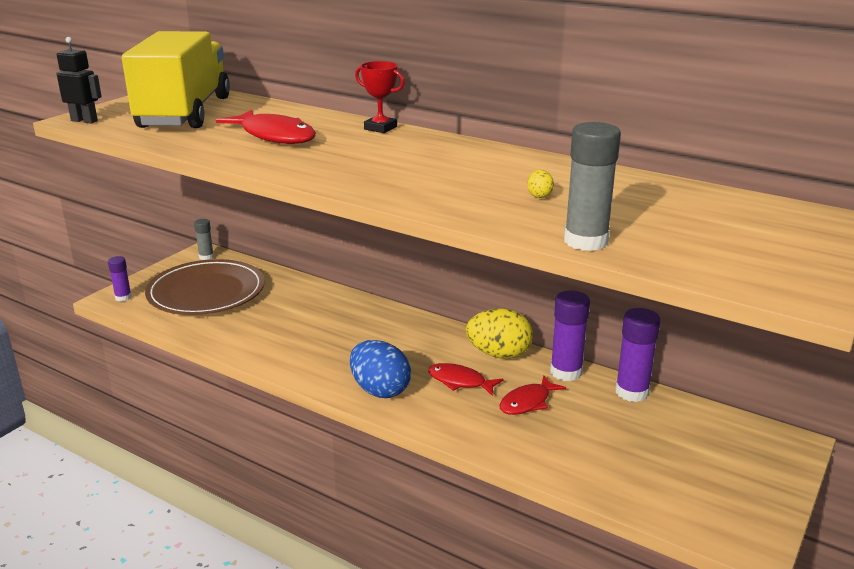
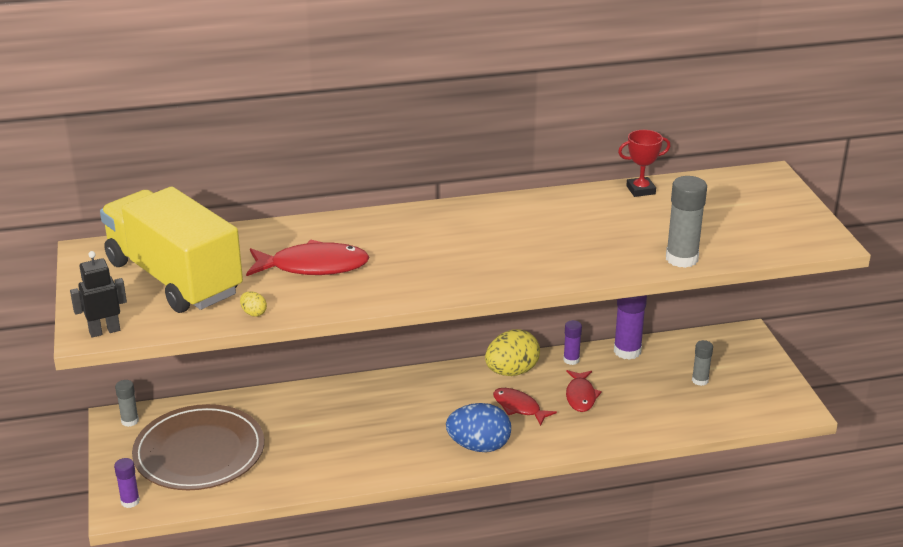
camera: 45 degrees left, 5 degrees up
(380, 128) = (374, 219): red trophy -> red trophy (640, 190)
(460, 381) = (519, 407): red fish -> red fish turned 60 degrees clockwise
(539, 195) = (596, 234): yellow egg -> yellow egg (254, 313)
(566, 372) = (571, 360): purple glue stick -> purple glue stick, size x0.58
(670, 454) = (700, 380): none -> grey glue stick

